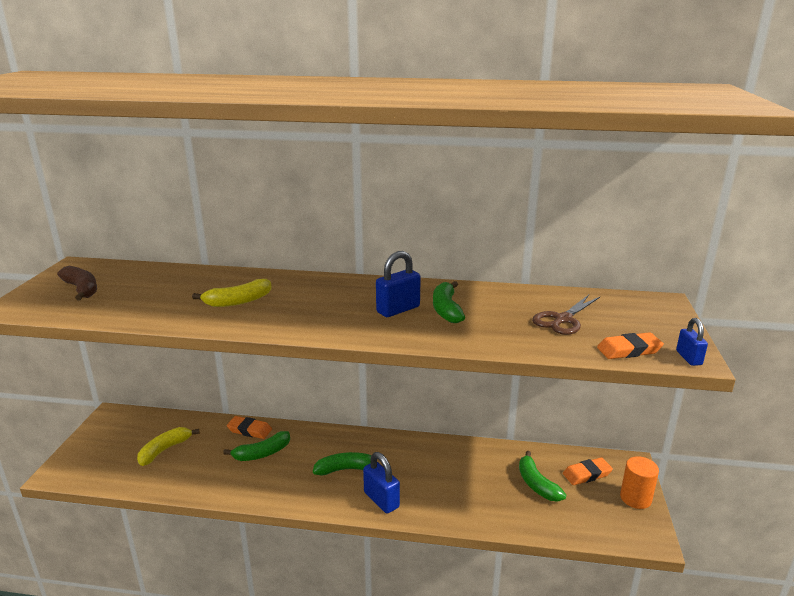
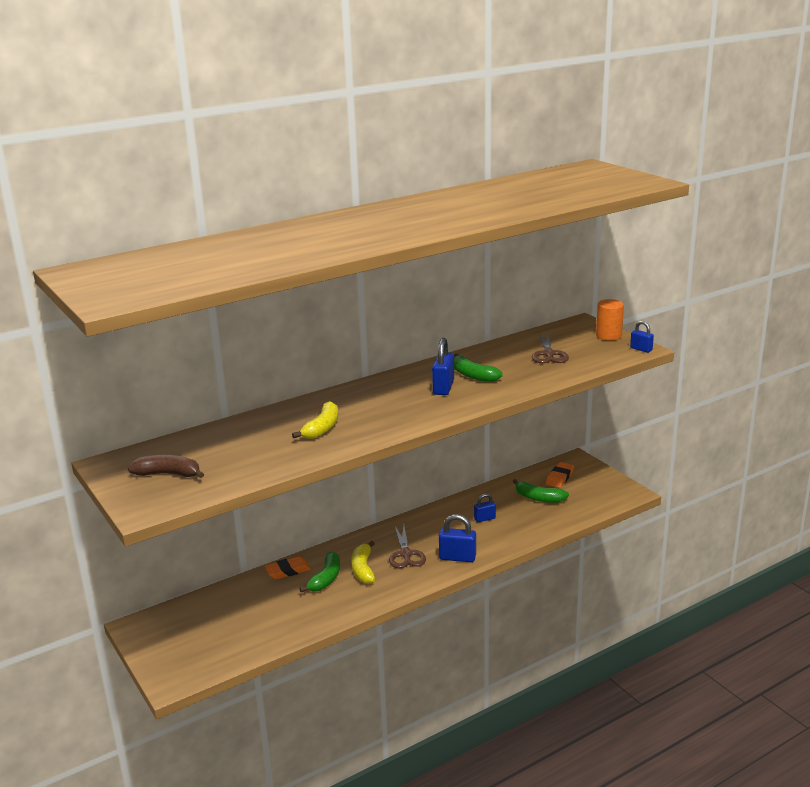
camera: 40 degrees left, 0 degrees up
(164, 450) = (239, 619): yellow banana -> yellow banana (363, 569)
(346, 469) = (405, 554): green banana -> brown scissors
(457, 475) = (484, 519): none -> blue padlock
(629, 350) = (608, 357): orange eraser -> none
(635, 498) = (601, 477): orange cylinder -> orange cylinder (608, 336)

